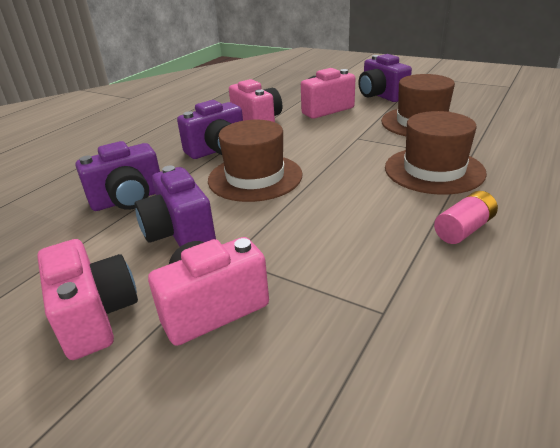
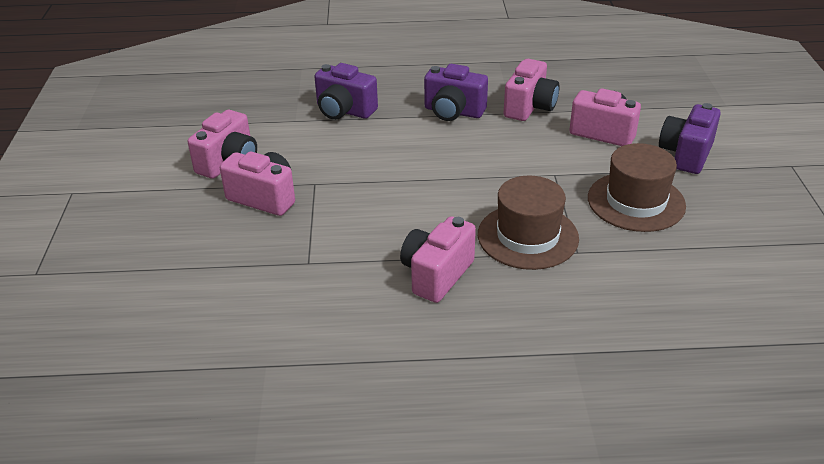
camera: 55 degrees right, 5 degrees up
(180, 233) = (324, 151): purple camera -> none
(255, 177) = (425, 149): brown hat -> none
(464, 229) = (436, 275): pink battery -> pink camera

